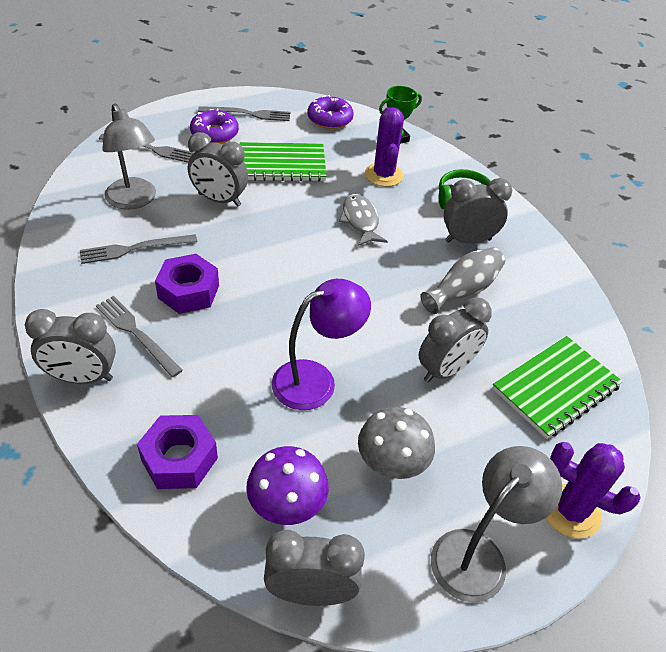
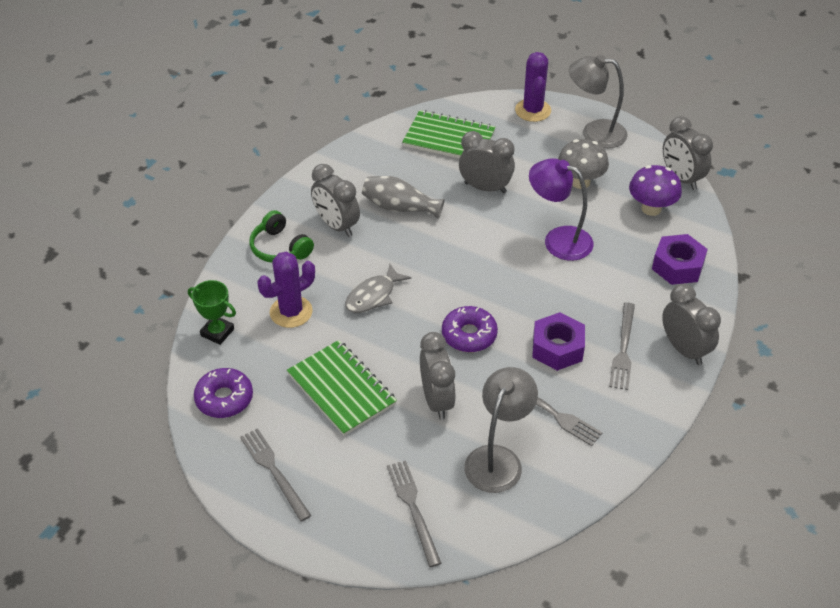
camera: 120 degrees left, 0 degrees up
(214, 134) = (337, 474): purple donut -> purple donut (469, 335)

